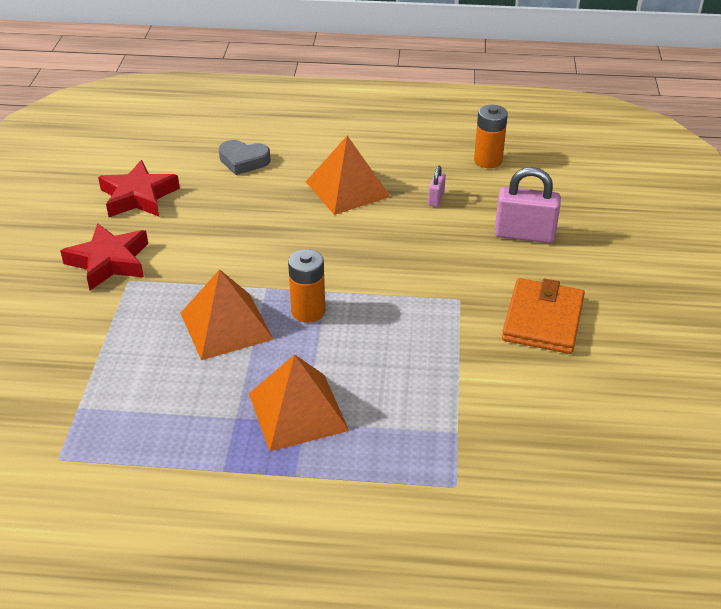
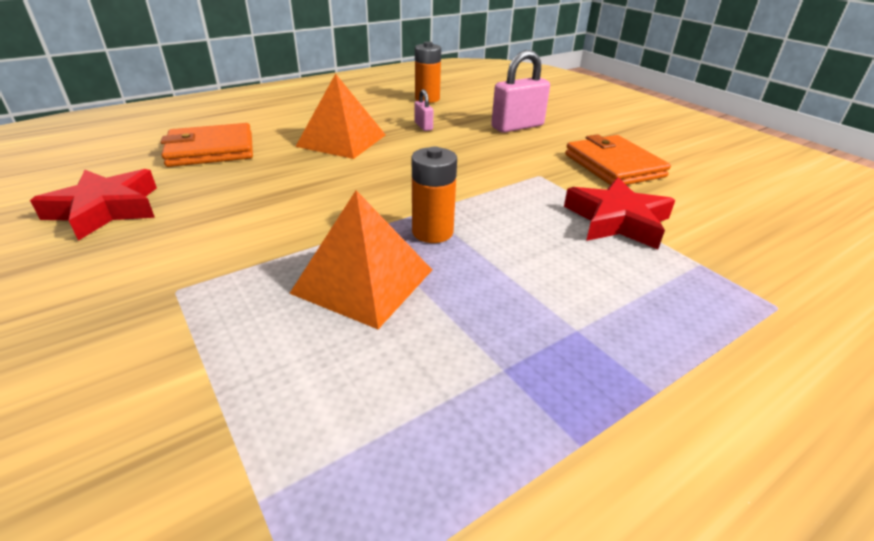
camera: 40 degrees left, 5 degrees down
(109, 262) = (124, 283): red star -> red star (617, 221)
(243, 161) = (211, 150): grey heart -> orange wallet
(297, 411) = (555, 323): orange pyramid -> none

